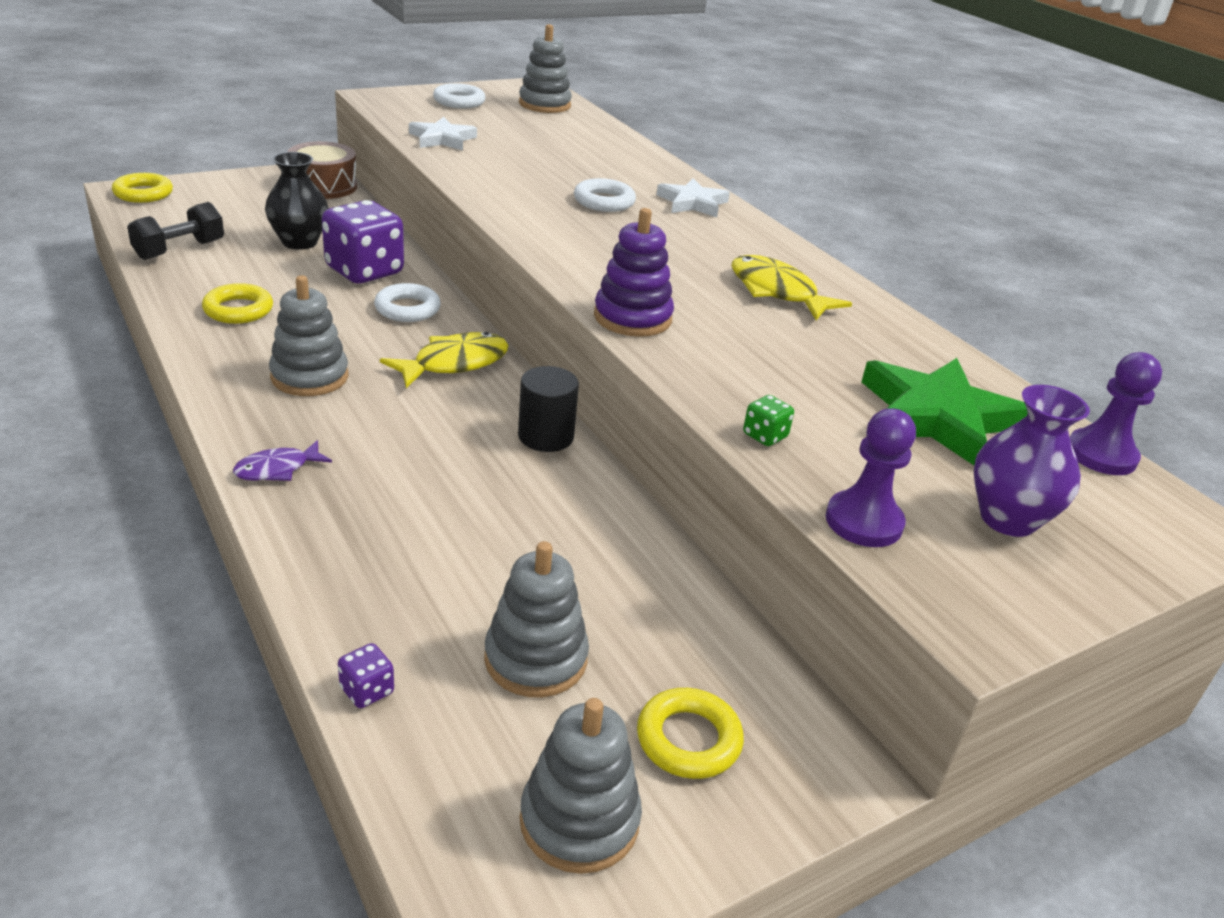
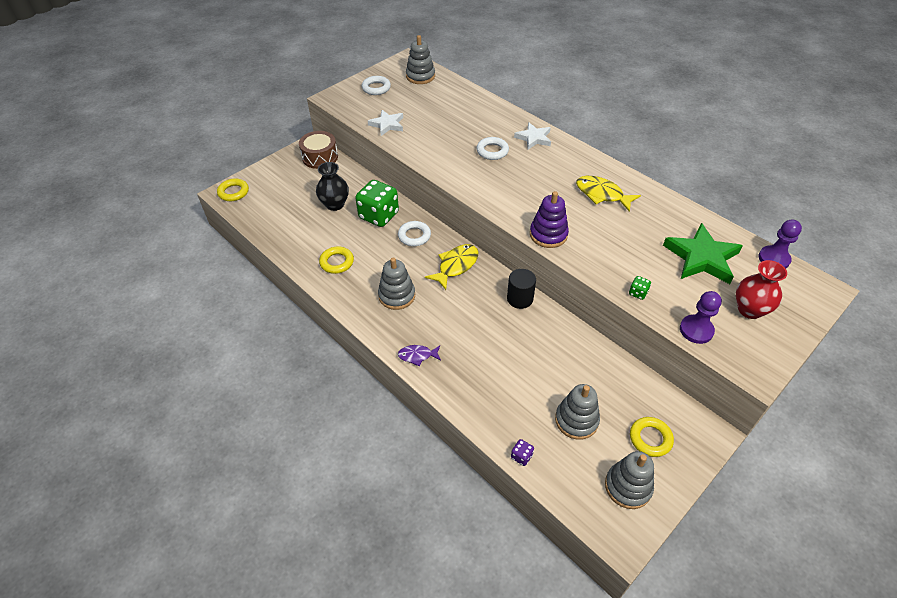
camera: 10 degrees left, 15 degrees up
(180, 250) = (281, 229): black dumbbell -> none
(277, 469) = (417, 356): purple fish -> purple fish turned 45 degrees clockwise
(364, 271) = (379, 216): purple dice -> green dice
(1007, 519) = (749, 310): purple vase -> red vase

